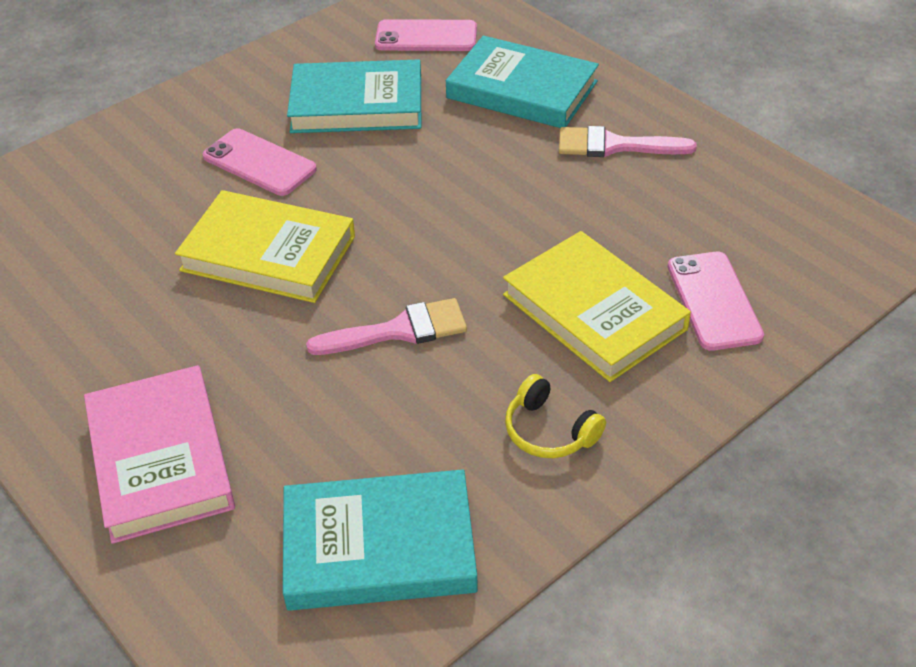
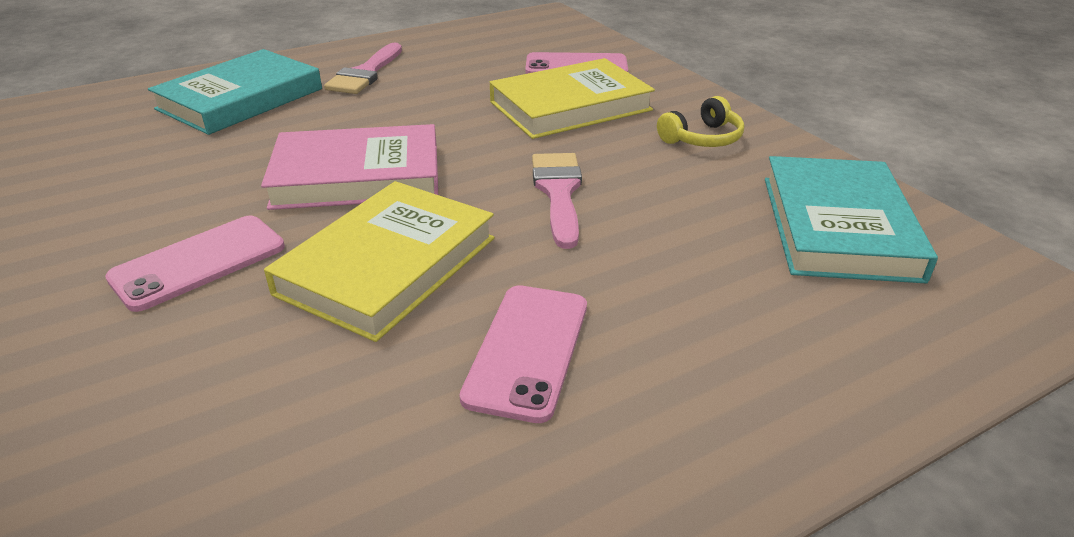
camera: 80 degrees left, 10 degrees down
(160, 459) = (725, 369): pink book -> pink book (357, 176)
(357, 104) = (156, 185): turquoise book -> none
(426, 37) = (80, 134): pink phone -> pink phone (528, 350)

